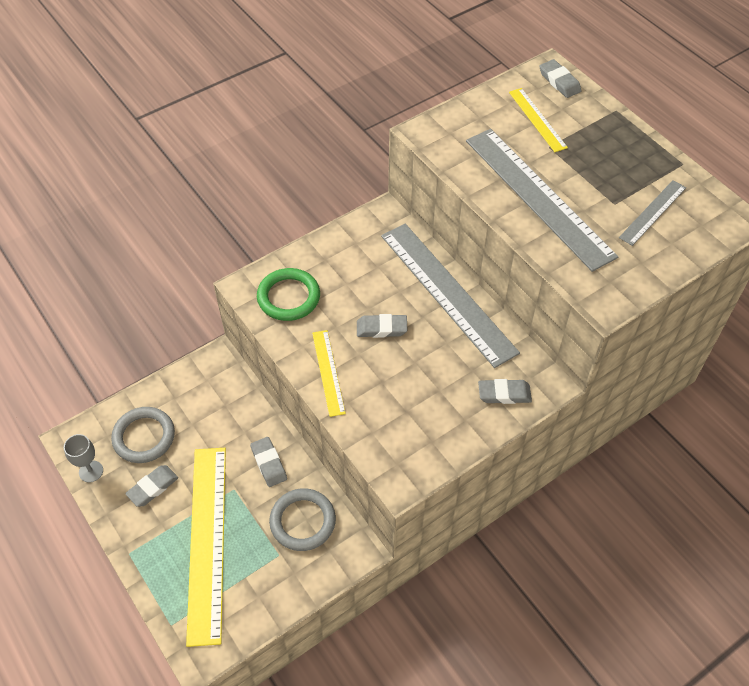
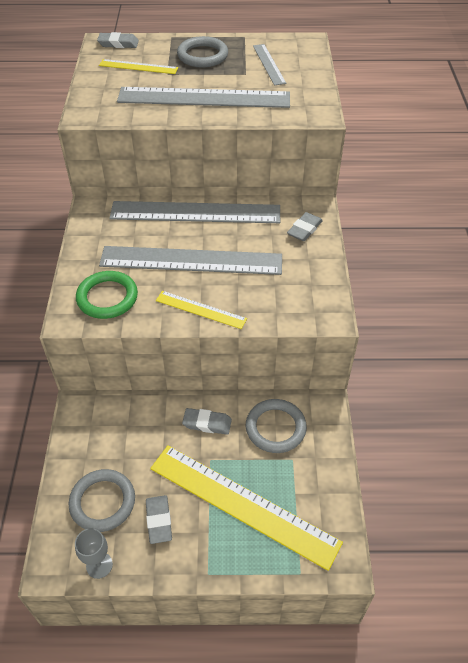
camera: 55 degrees left, 5 degrees down
(381, 328) = (191, 260): grey eraser -> grey ruler
(609, 153) = (202, 56): none -> grey ring

